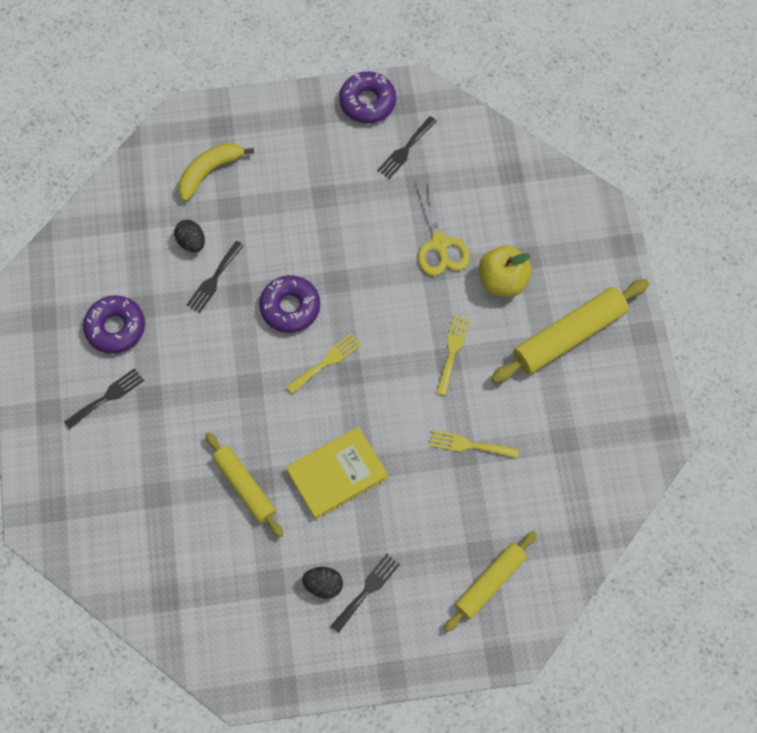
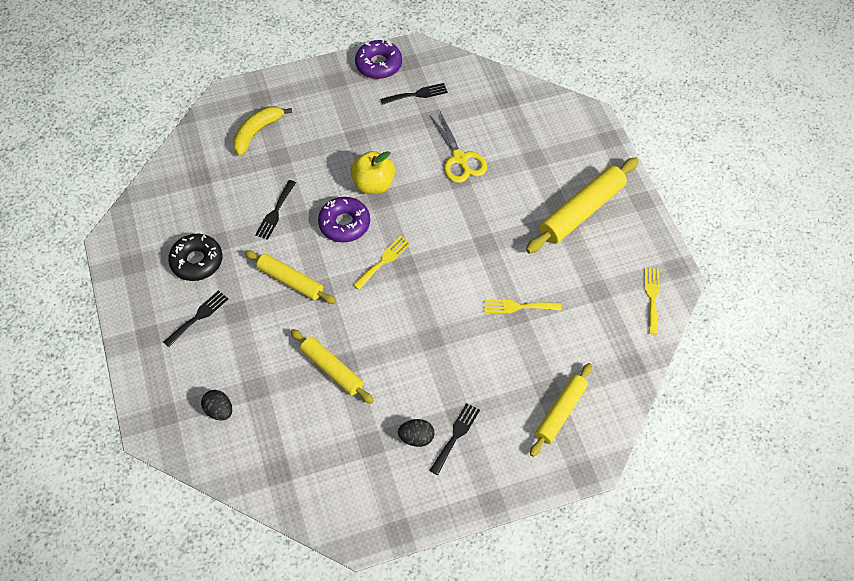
camera: 10 degrees left, 10 degrees down
(116, 328) = (197, 261): purple donut -> black donut
(191, 242) = (251, 187): black egg -> black egg (219, 411)
(217, 369) = (290, 281): none -> yellow rolling pin
(337, 474) = (410, 347): yellow book -> none
(405, 150) = (417, 94): black fork -> black fork turned 135 degrees counterclockwise
(452, 351) = (488, 237): yellow fork -> yellow fork (652, 297)
(502, 281) = (518, 178): yellow apple -> yellow apple (373, 184)

